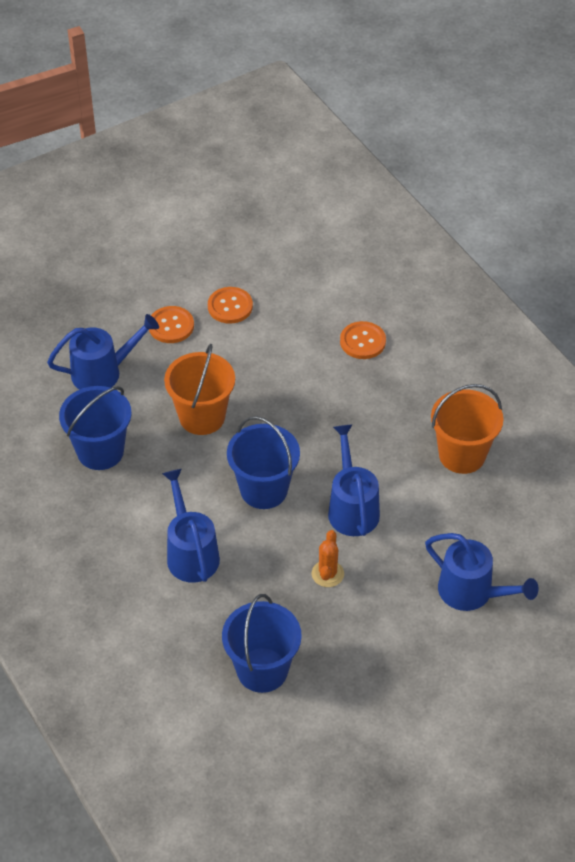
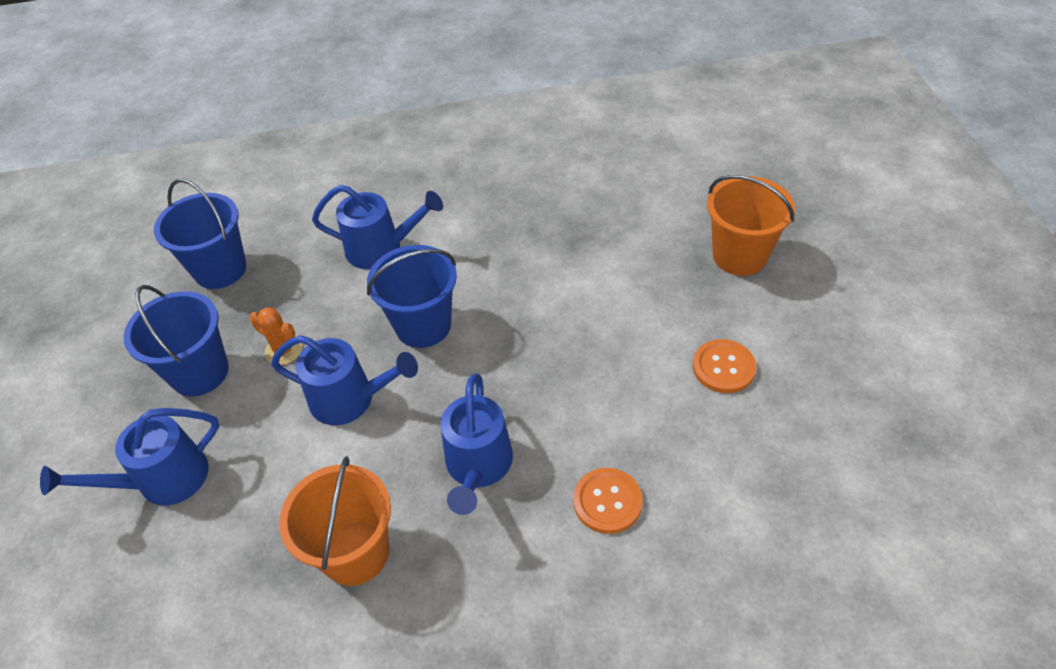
camera: 115 degrees right, 0 degrees up
(100, 451) = (545, 209): blue bucket -> blue bucket (199, 372)
(103, 372) = (654, 231): blue watering can -> blue watering can (478, 467)
(171, 326) = (707, 302): orange button -> none
(202, 417) = (552, 297): orange bucket -> orange bucket (739, 256)

